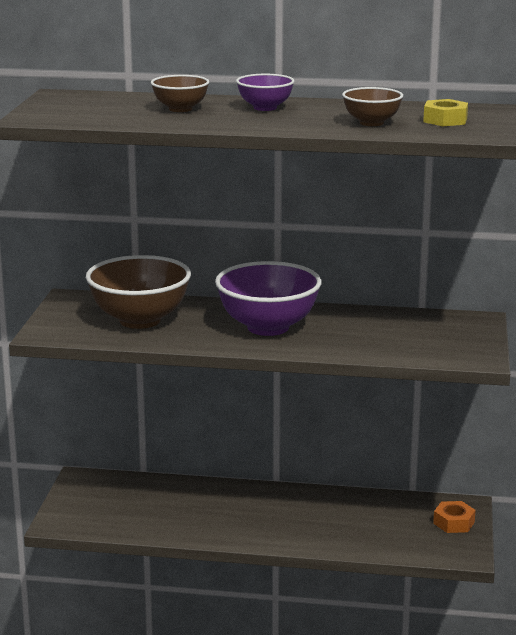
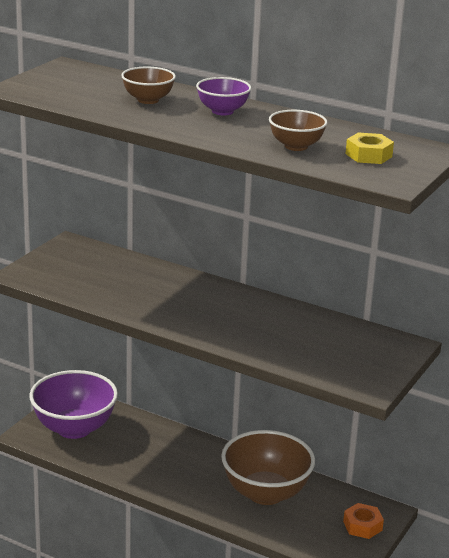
camera: 20 degrees right, 5 degrees up
(140, 320) = (108, 279): brown bowl -> brown bowl (265, 493)
(268, 327) = (209, 310): purple bowl -> purple bowl (74, 428)

